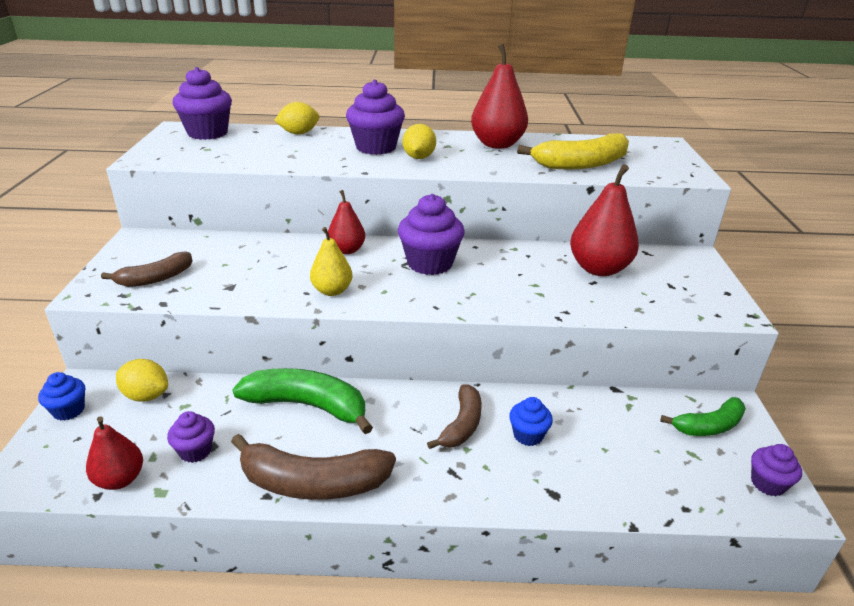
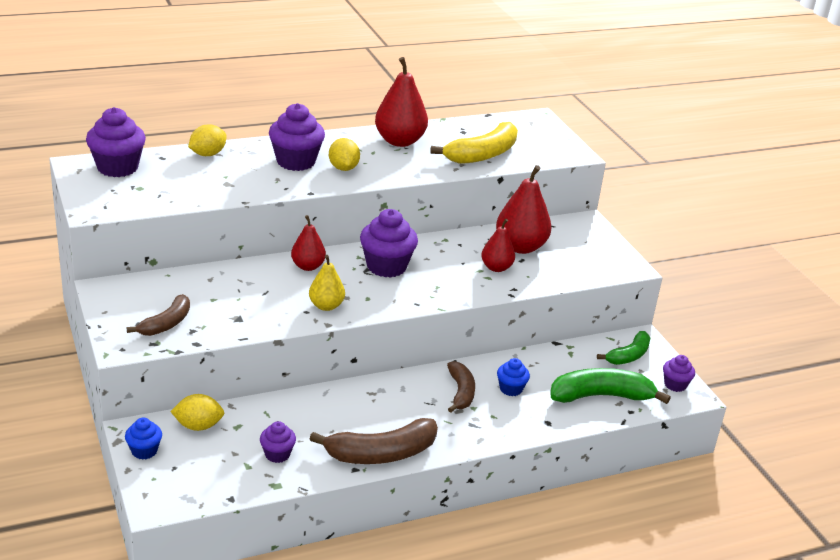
camera: 25 degrees left, 0 degrees up
(120, 479) = (238, 485): red pear -> red pear (496, 268)
(307, 405) = (336, 404): green banana -> green banana (601, 396)

